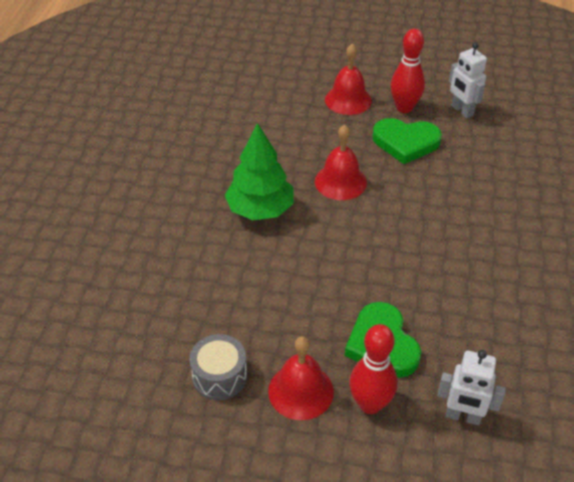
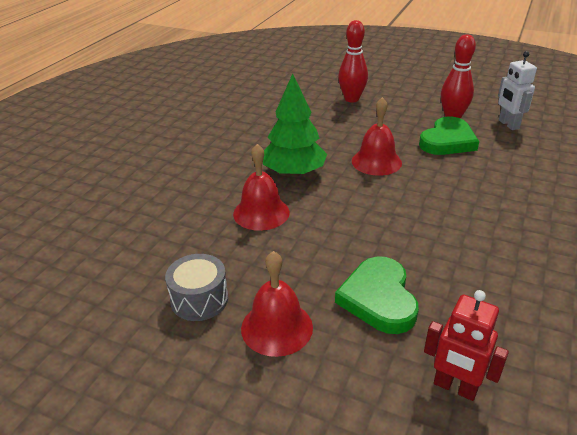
camera: 15 degrees right, 10 degrees down
(348, 100) = (401, 107): red bell -> red bell (261, 213)
(370, 404) = (348, 354): red bowling pin -> red bowling pin (351, 99)
(405, 142) = (447, 141): green heart -> green heart turned 75 degrees counterclockwise
(463, 416) = (455, 387): white robot -> red robot

